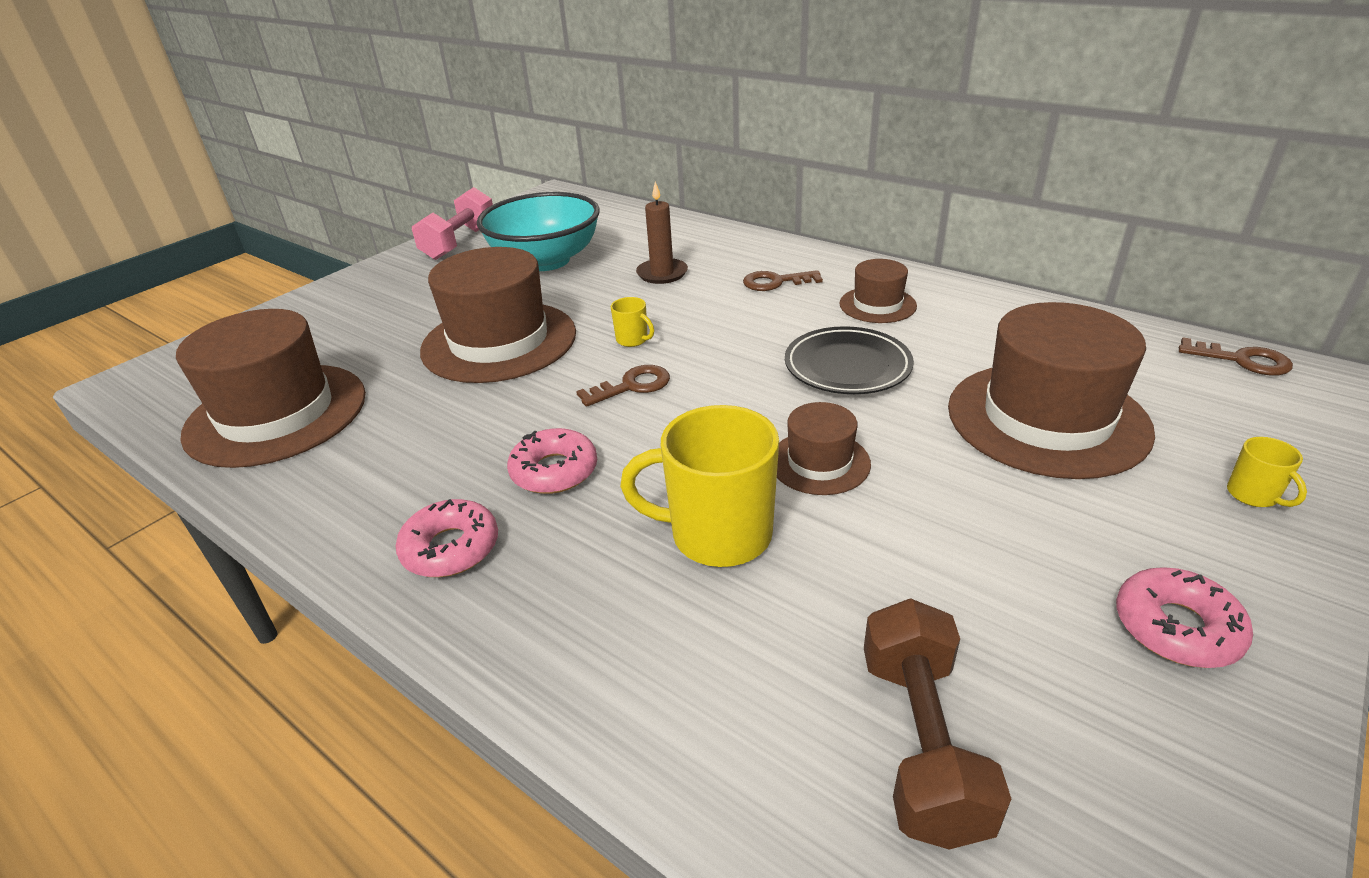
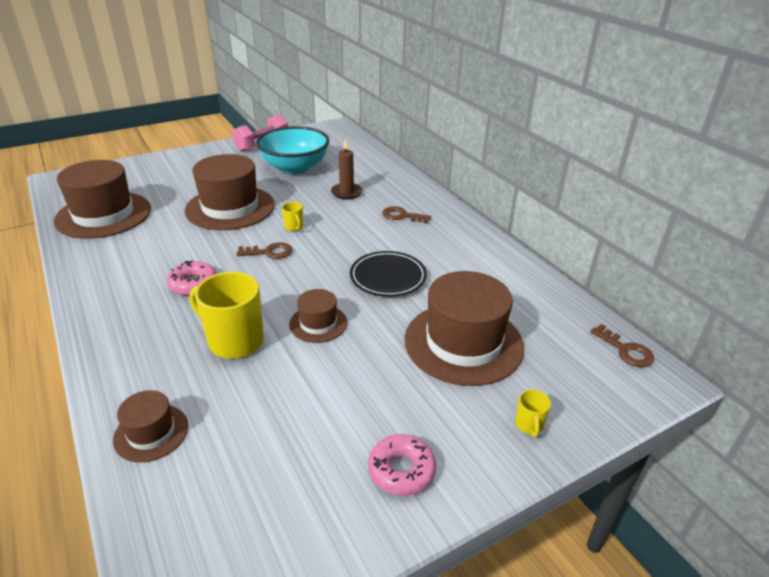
camera: 20 degrees right, 0 degrees up
(451, 548) = (118, 304): pink donut -> none
(877, 305) = (444, 247): brown hat -> brown hat (151, 432)
(921, 743) = (225, 467): brown dumbbell -> none

